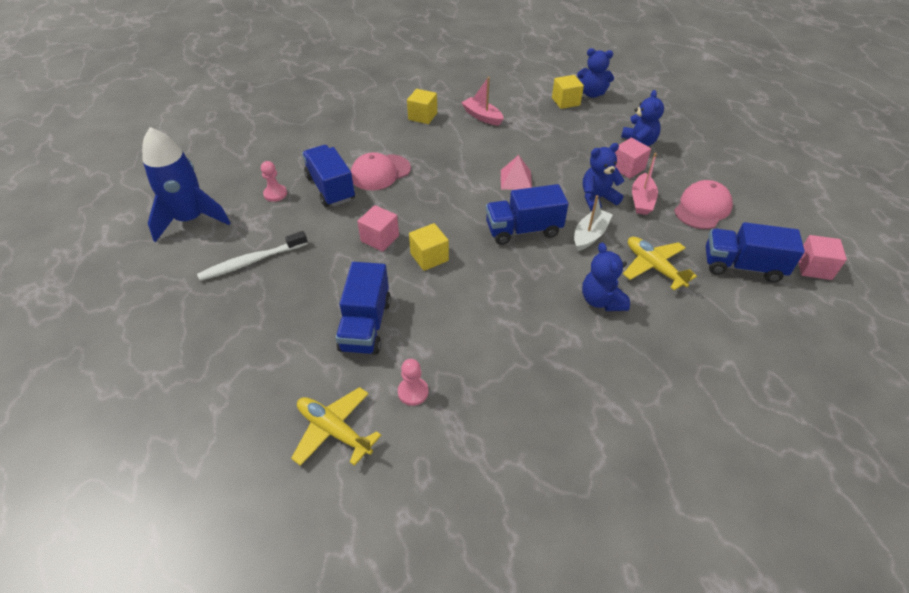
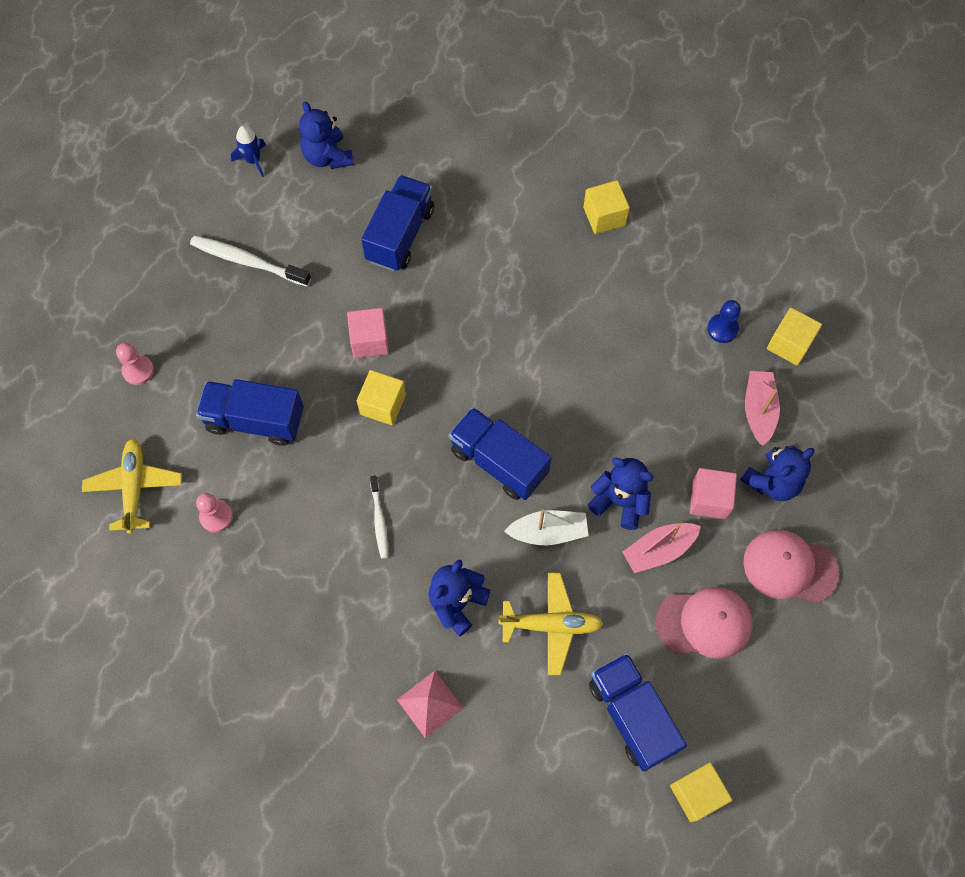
camera: 50 degrees right, 20 degrees up
(191, 219) = (253, 160): blue rocket -> blue rocket, size x0.44
(275, 194) = (348, 195): pink pawn -> pink pawn (138, 370)
(366, 325) = (255, 420): blue truck -> blue truck turned 45 degrees clockwise
(380, 172) = (466, 258): pink cap -> pink cap (790, 567)
(482, 116) = (664, 277): pink boat -> pink boat (758, 410)
(507, 304) = (379, 520): none -> white toothbrush
(516, 180) = (576, 397): pink pyramid -> pink pyramid (430, 703)
(533, 115) = (722, 329): none -> blue pawn
(592, 94) = (839, 362): blue teddy bear -> blue teddy bear (328, 156)
(653, 267) = (551, 625): yellow plane -> yellow plane turned 75 degrees clockwise
(813, 267) = (697, 794): pink cube -> yellow cube

